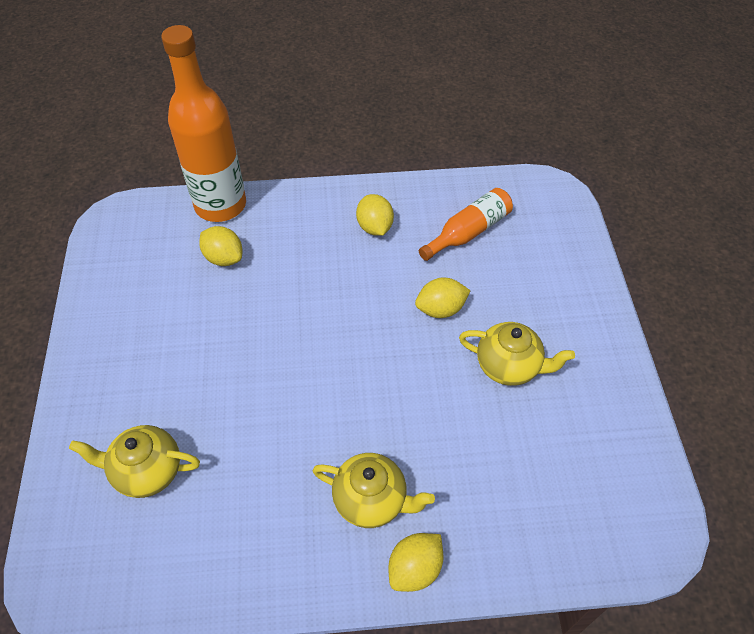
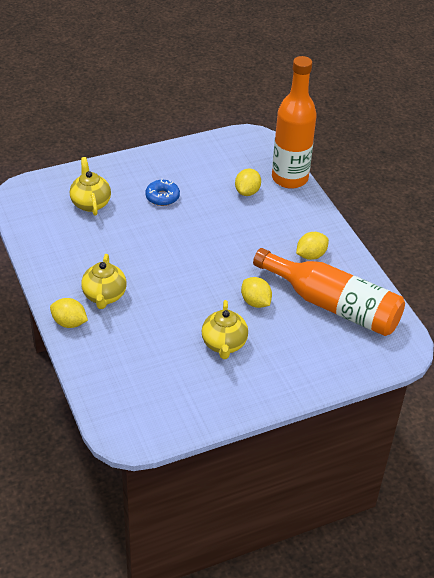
camera: 70 degrees right, 10 degrees down
(183, 364) = (162, 197): none -> blue donut
(468, 232) = (333, 305): orange bottle -> orange bottle, size x1.83

